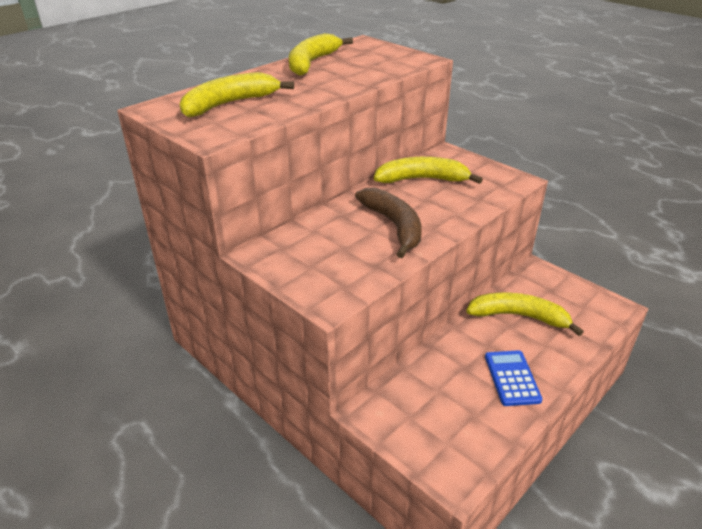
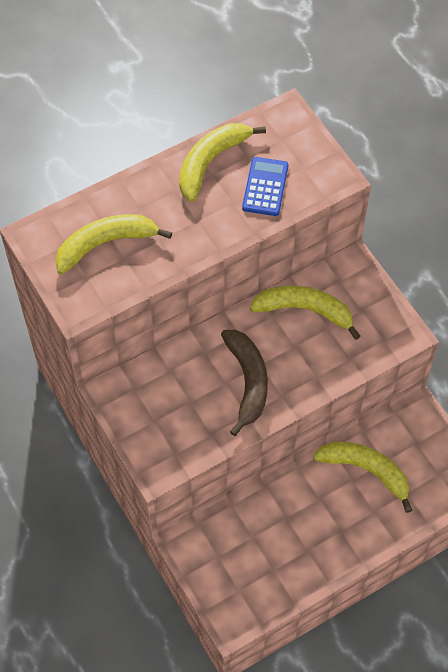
camera: 15 degrees right, 25 degrees up
(512, 378) = (323, 540): blue calculator -> blue calculator (265, 187)

